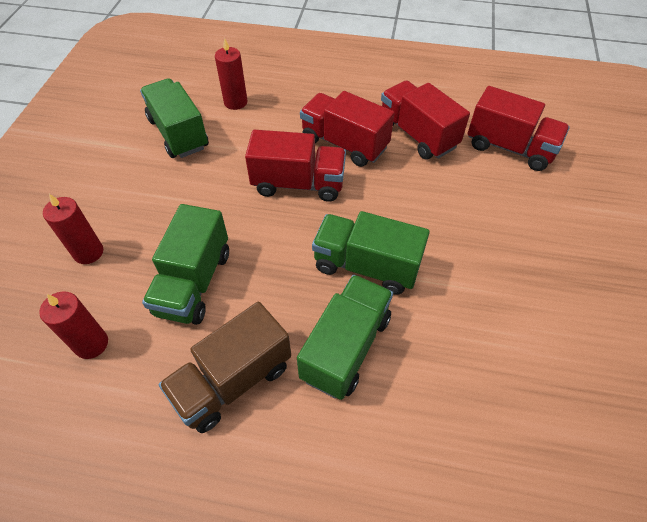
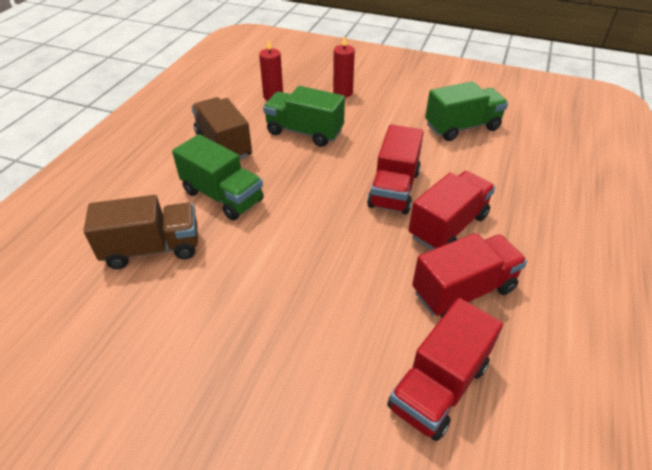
camera: 100 degrees right, 10 degrees down
(235, 102) = (509, 159): red candle -> none
(366, 266) = (291, 218): green truck -> none
(458, 399) = (152, 248): none -> brown truck

